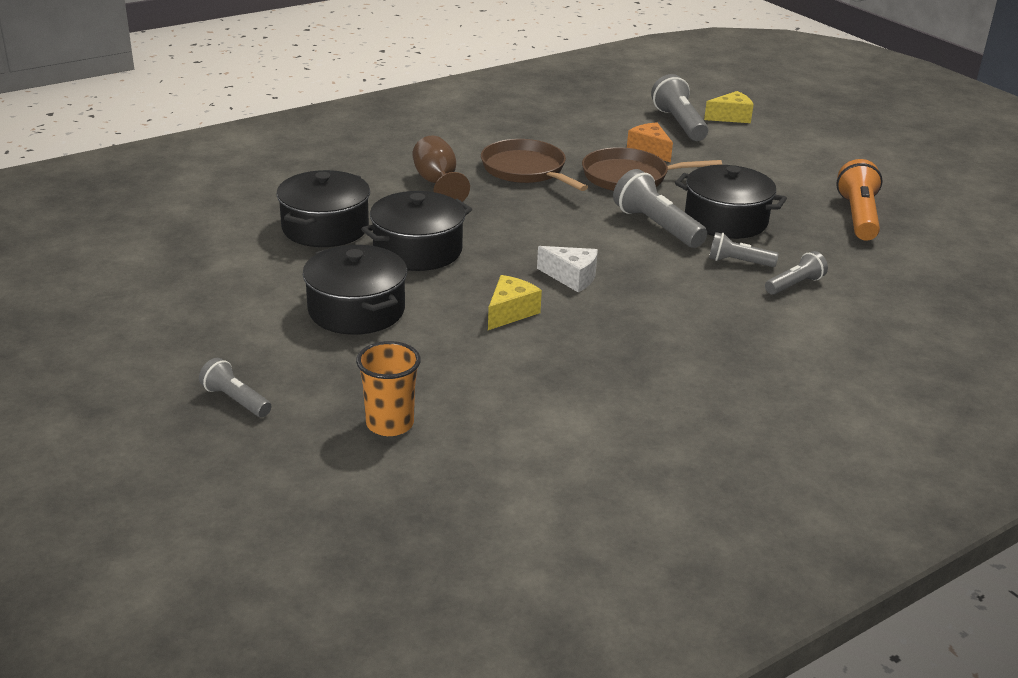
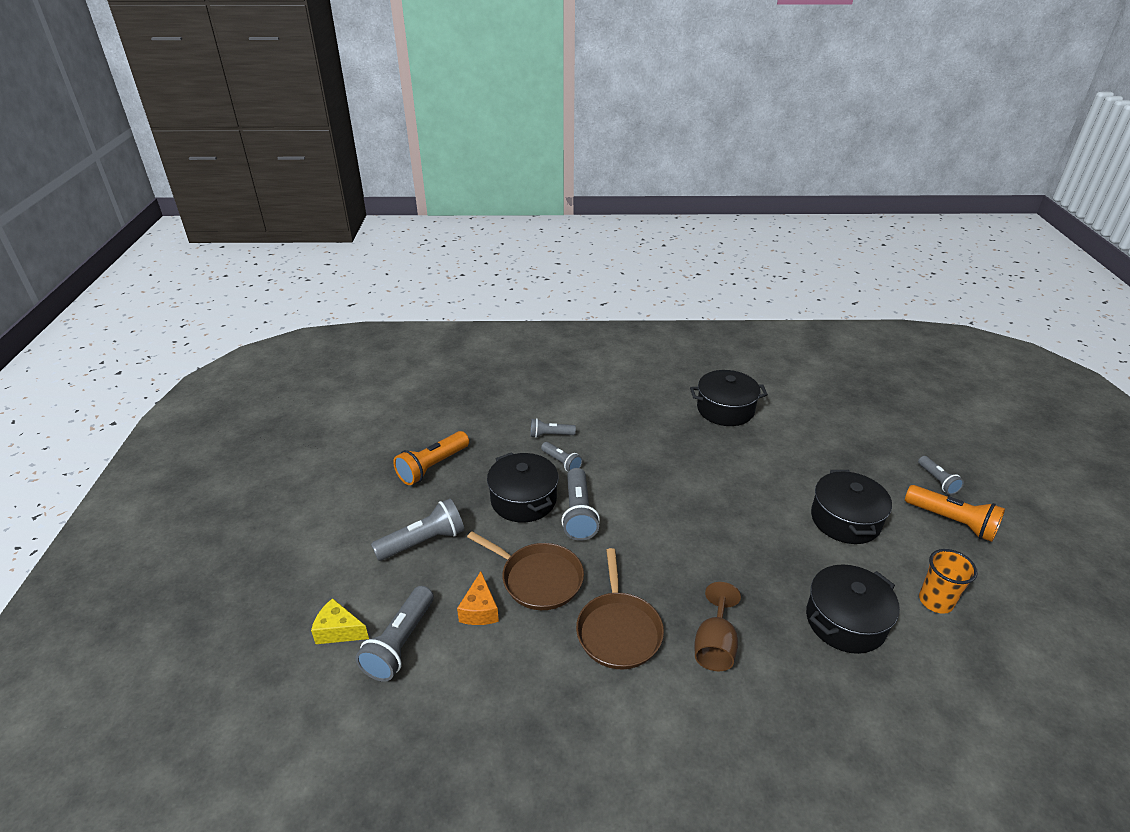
camera: 145 degrees left, 5 degrees up
(212, 351) = (952, 522): none -> orange flashlight
(390, 424) = (850, 438): orange cup -> orange cup (935, 601)
(417, 250) = (776, 561): black pot -> black pot (725, 409)
(510, 312) = (742, 480): yellow cheese -> none
(572, 277) = (681, 492): white cheese -> none
(761, 169) = (423, 542): none -> grey flashlight

